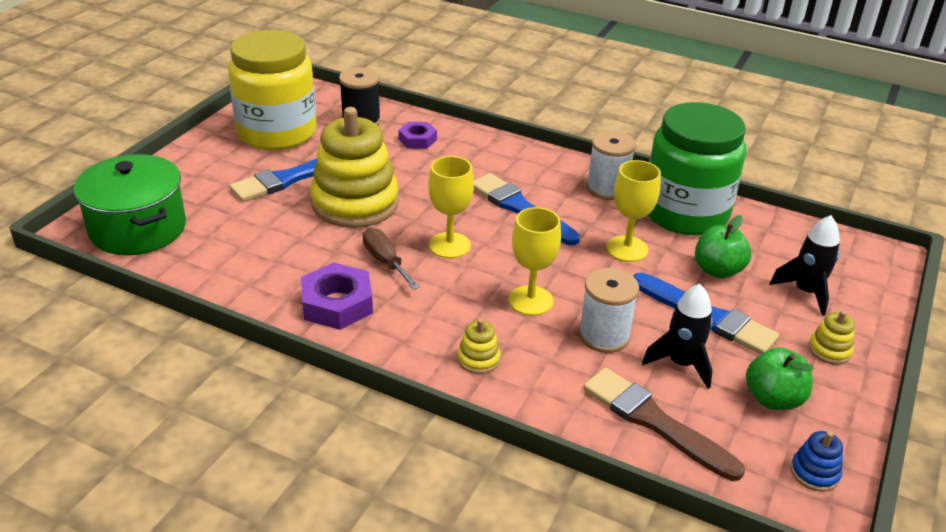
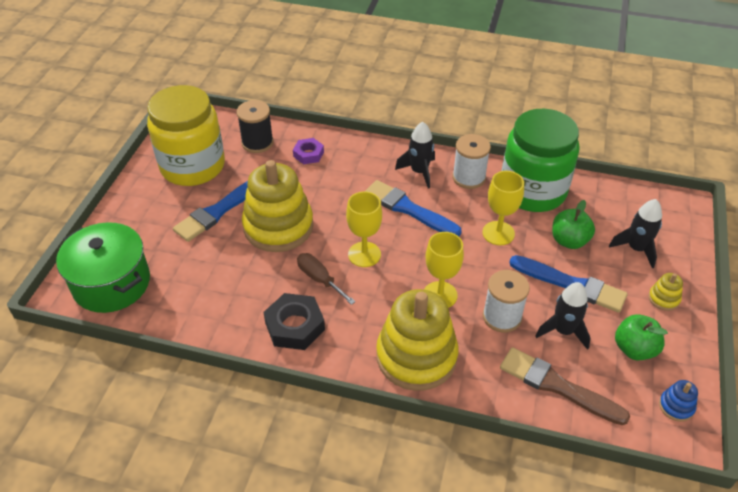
camera: 10 degrees left, 10 degrees up
(337, 304) = (294, 326): purple nut -> black nut
(478, 359) = (416, 356): yellow stacking toy -> yellow stacking toy, size x2.47
(546, 174) = (419, 172): none -> black rocket

